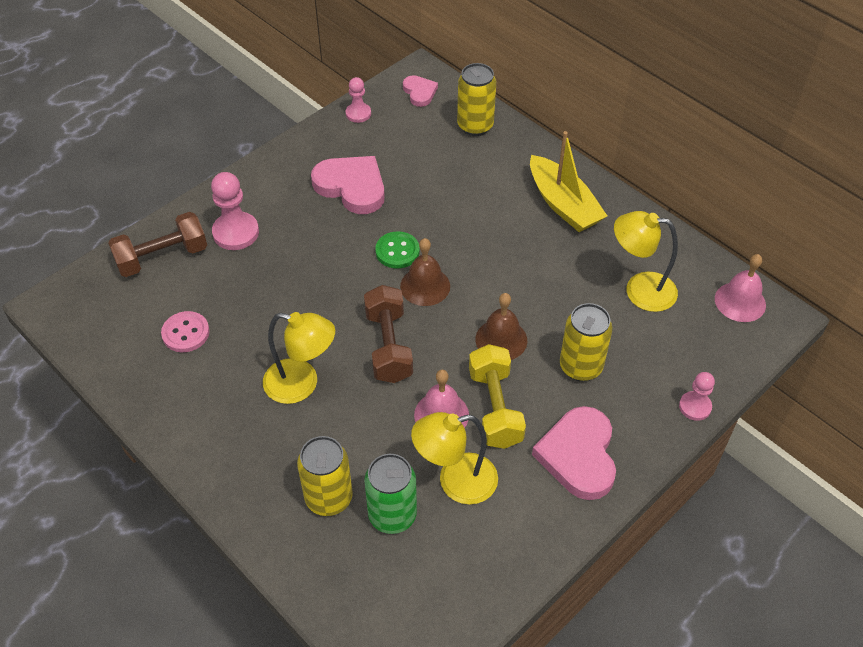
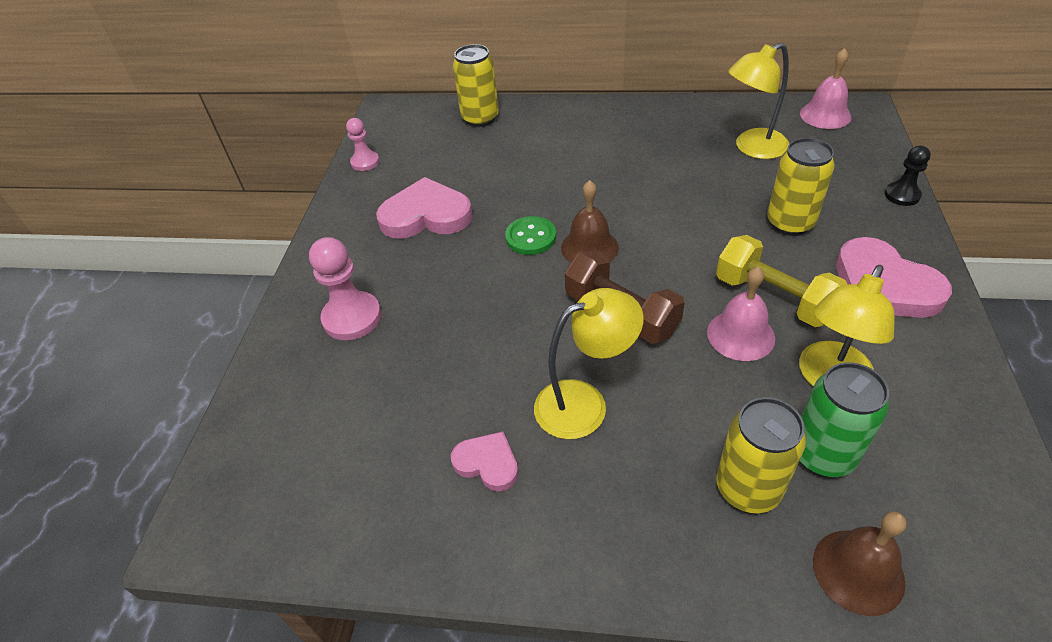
camera: 35 degrees left, 5 degrees down
(162, 257) = (292, 390): brown dumbbell -> none
(185, 333) = (403, 444): pink button -> none
(419, 92) = (403, 121): pink heart -> pink heart (487, 463)
(501, 339) = (705, 245): brown bell -> brown bell (858, 571)
(563, 204) = (619, 129): yellow boat -> none
(695, 407) = (902, 195): pink pawn -> black pawn

